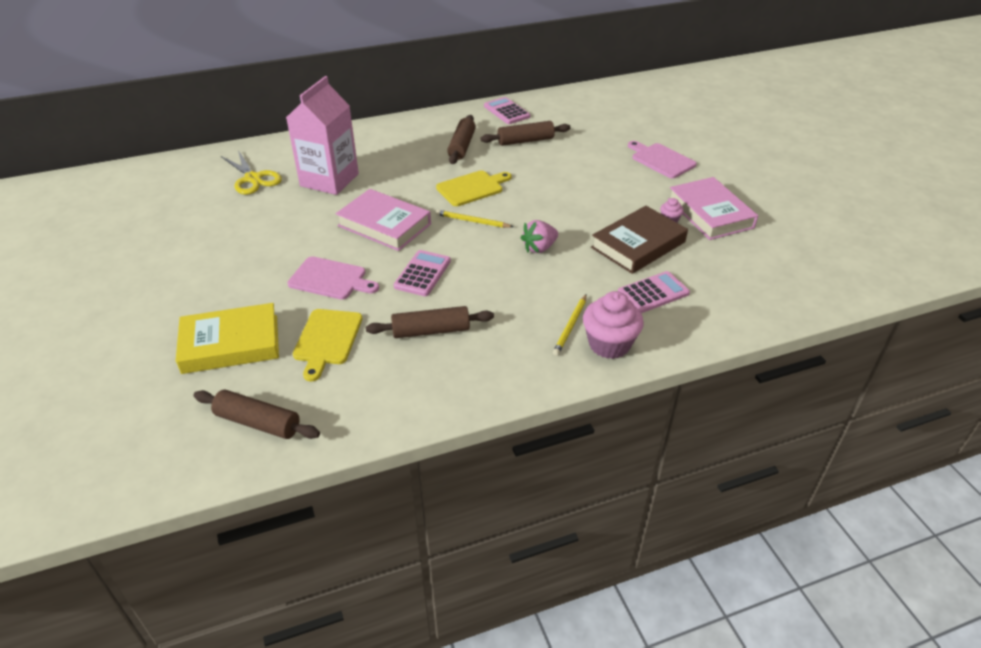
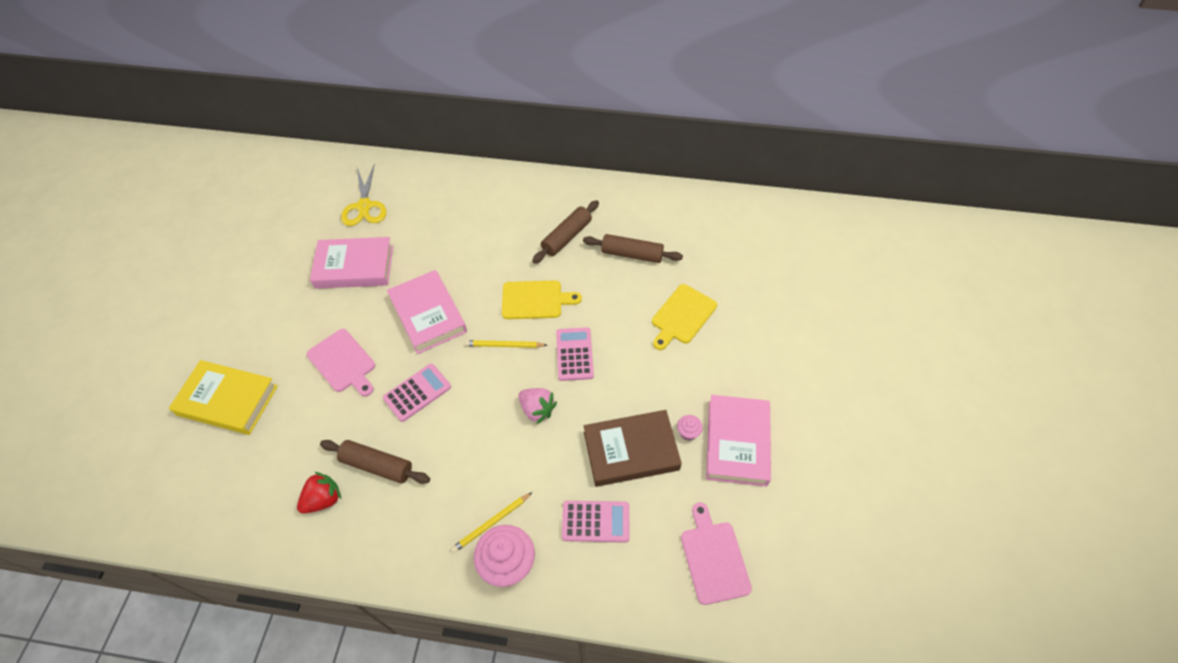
camera: 30 degrees right, 15 degrees up
(258, 422) = (194, 497): brown rolling pin -> none
(281, 218) = (354, 267): none -> pink book
(327, 340) = (295, 433): yellow cutting board -> yellow cutting board (682, 316)
(329, 180) = (422, 235): pink carton -> none
(400, 371) = (323, 499): none -> red strawberry
(472, 221) = (504, 345): yellow pencil -> yellow pencil turned 45 degrees counterclockwise
(506, 111) = (645, 203): pink calculator -> pink calculator (574, 354)
(539, 248) = (537, 409): pink strawberry -> pink strawberry turned 135 degrees counterclockwise
(661, 160) = (748, 341): pink cutting board -> pink cutting board (714, 558)

